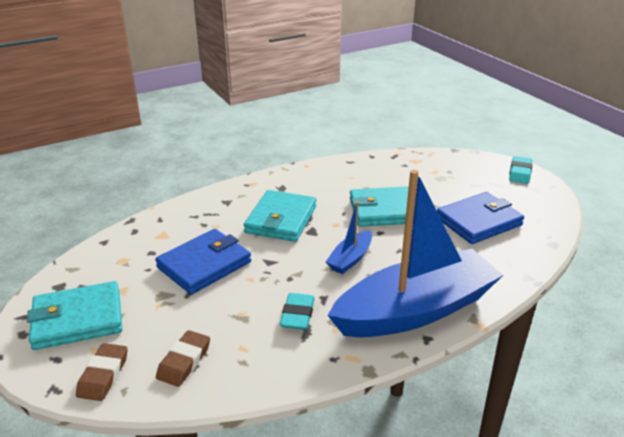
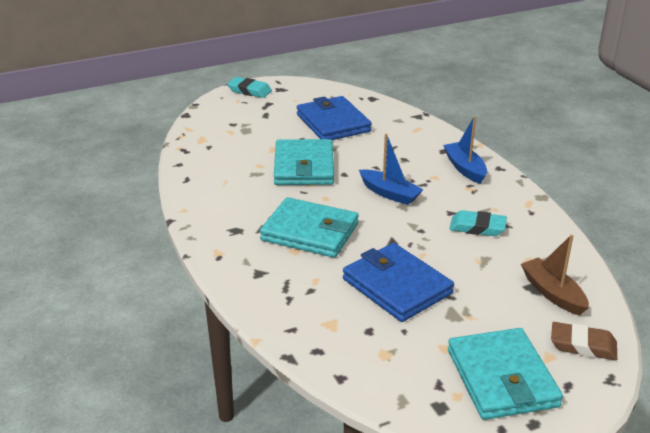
camera: 85 degrees left, 0 degrees up
(184, 361) = (552, 293): brown eraser -> brown boat
(416, 310) = (464, 168): blue boat -> blue boat, size x0.43

